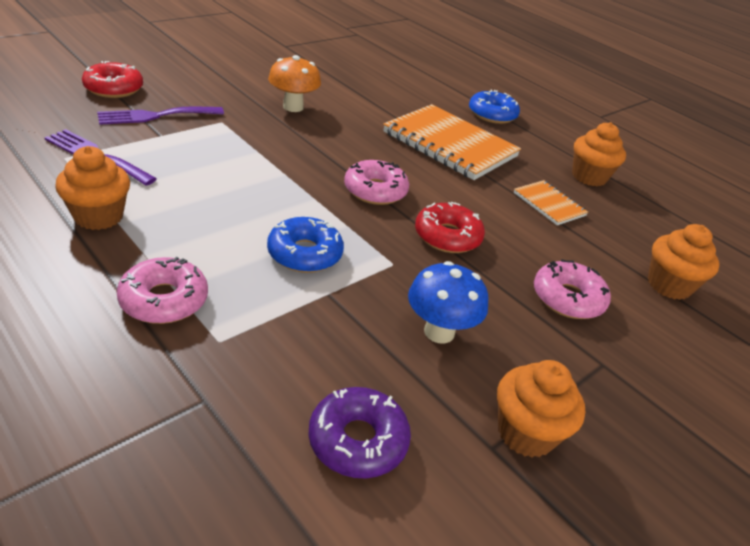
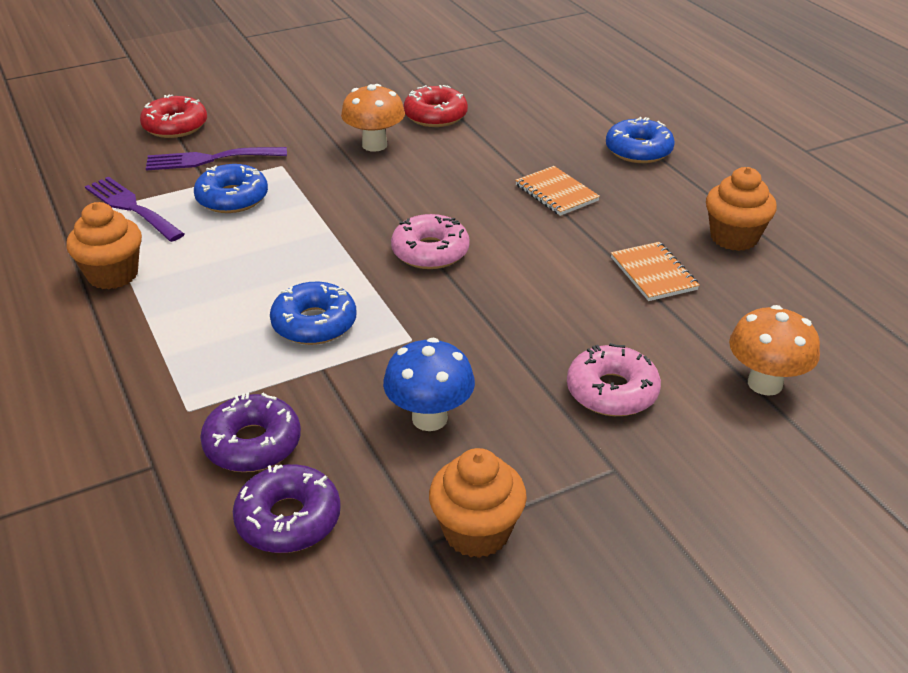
camera: 20 degrees right, 0 degrees up
(164, 300) = (148, 365): pink donut -> none
(188, 148) = (232, 198): none -> blue donut
(294, 369) = (252, 444): none -> purple donut
(447, 236) = (494, 310): red donut -> red donut (435, 116)
(449, 145) = (556, 193): orange notebook -> orange notebook, size x0.49
(669, 285) = (765, 383): orange cupcake -> orange mushroom

